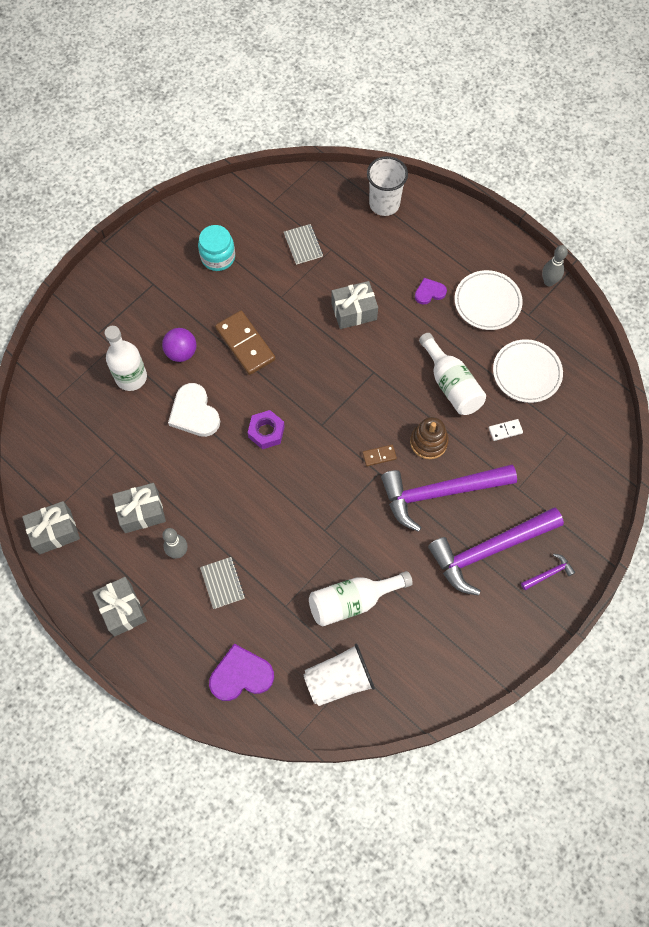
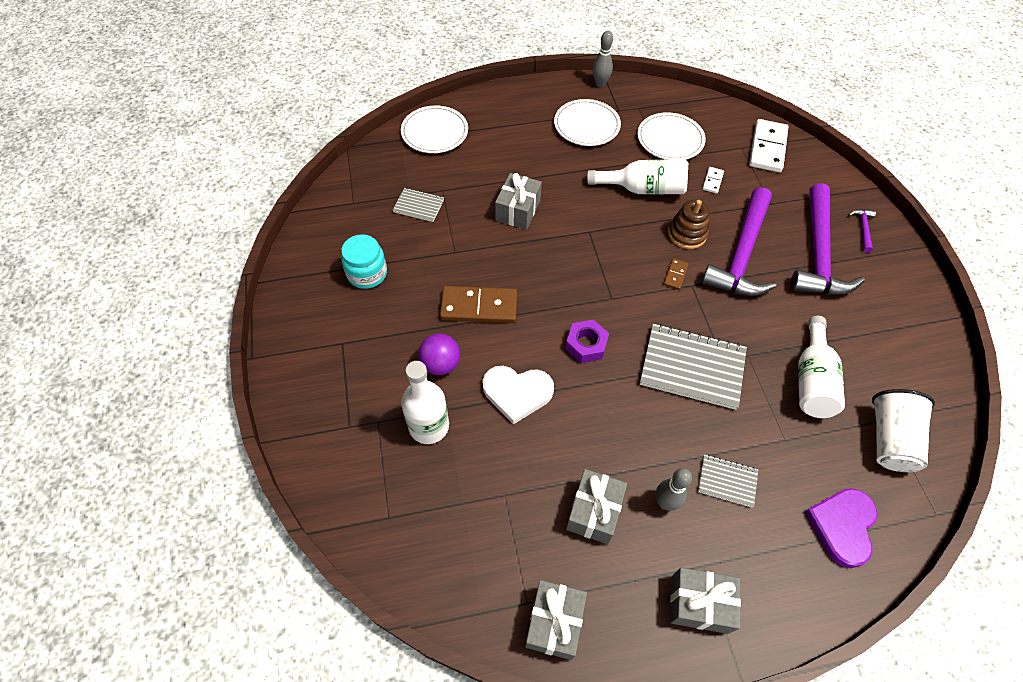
camera: 55 degrees left, 10 degrees down
(300, 512) = (692, 367): none -> grey notebook
(384, 204) = (434, 133): white cup -> white plate
(429, 292) = (545, 153): purple heart -> none
(585, 453) = (767, 148): none -> white domino

